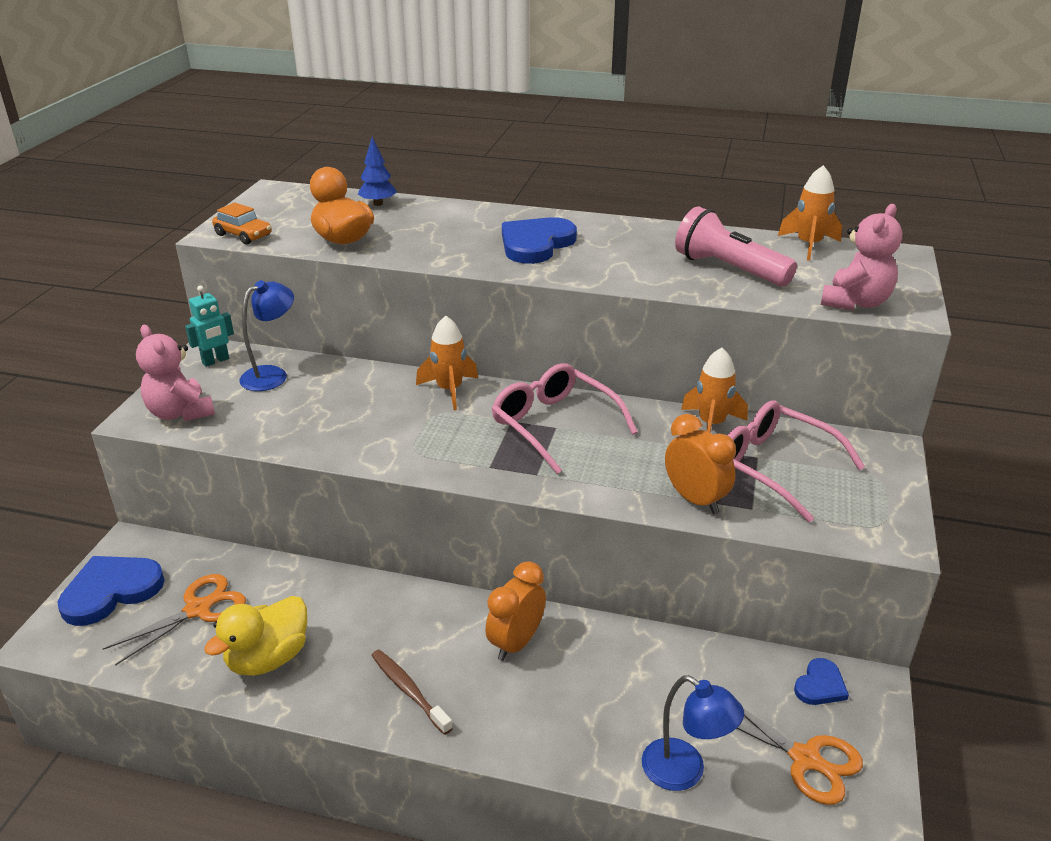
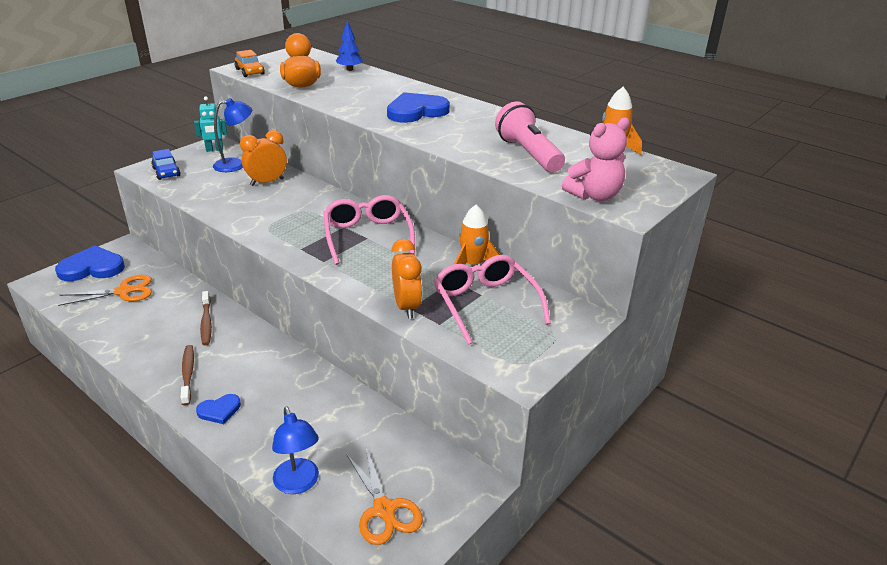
camera: 25 degrees right, 0 degrees up
(180, 413) = (166, 172): pink teddy bear -> blue car
(268, 658) = (133, 329): yellow duck -> none
(364, 611) = (206, 322): none -> brown toothbrush
(449, 390) = (326, 199): orange rocket -> none
(516, 643) = (273, 370): orange clock -> orange clock (267, 182)
(820, 685) = (441, 470): blue heart -> blue heart (219, 410)

